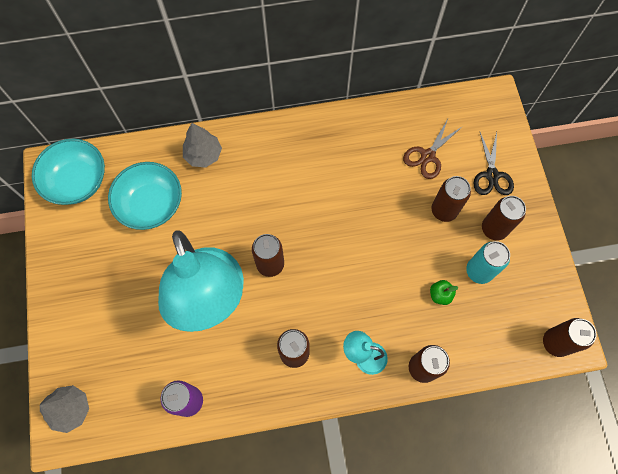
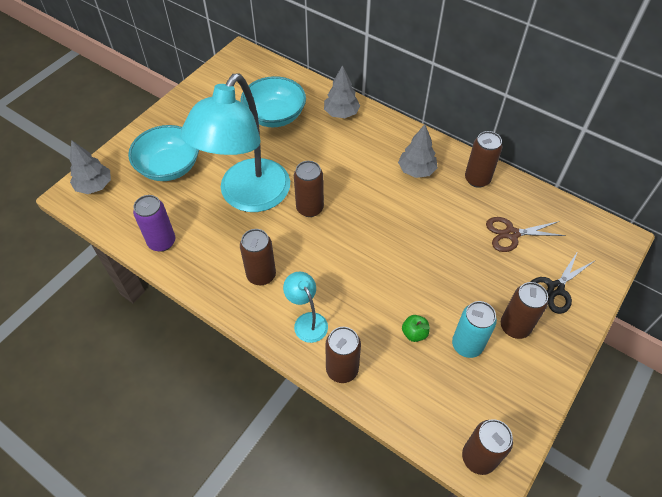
camera: 45 degrees right, 15 degrees down
(77, 181) = (247, 72): turquoise bowl -> turquoise bowl (169, 167)
(314, 159) = (416, 170): none -> grey tree
(444, 210) = (484, 280): brown can -> brown can (477, 179)

